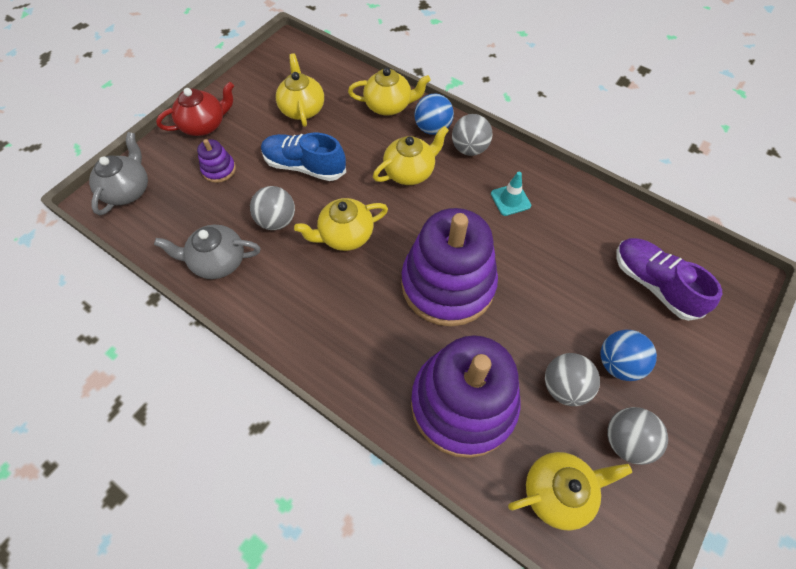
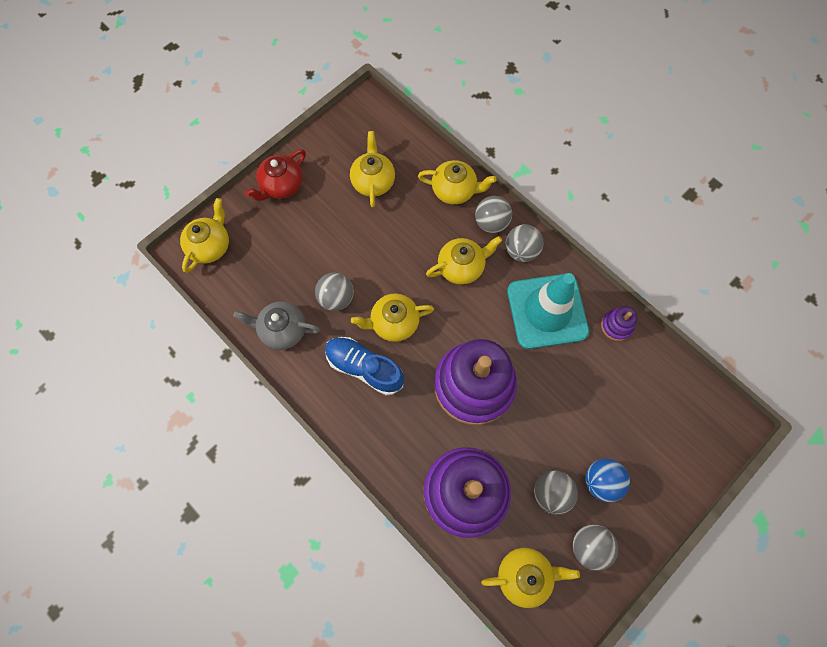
camera: 10 degrees right, 10 degrees up
(128, 190) = (210, 246): grey teapot -> yellow teapot
(204, 125) = (281, 185): red teapot -> red teapot turned 150 degrees clockwise
(219, 169) = (291, 237): purple stacking toy -> purple stacking toy (616, 326)
(304, 166) = (367, 245): blue shoe -> blue shoe (364, 368)
(432, 128) = (491, 223): blue ball -> grey ball
(510, 200) = (547, 311): turquoise traffic cone -> turquoise traffic cone, size x2.40
(653, 284) = (653, 416): purple shoe -> none

